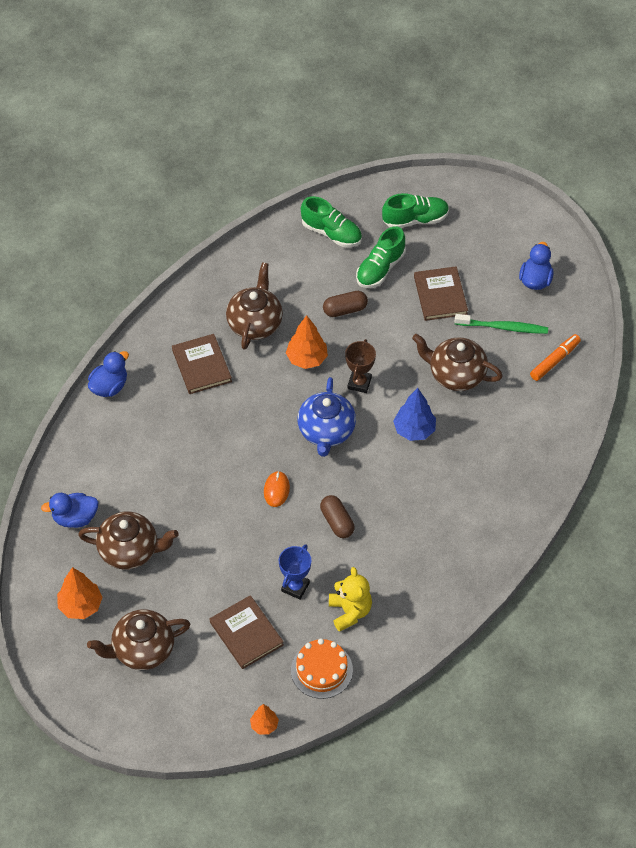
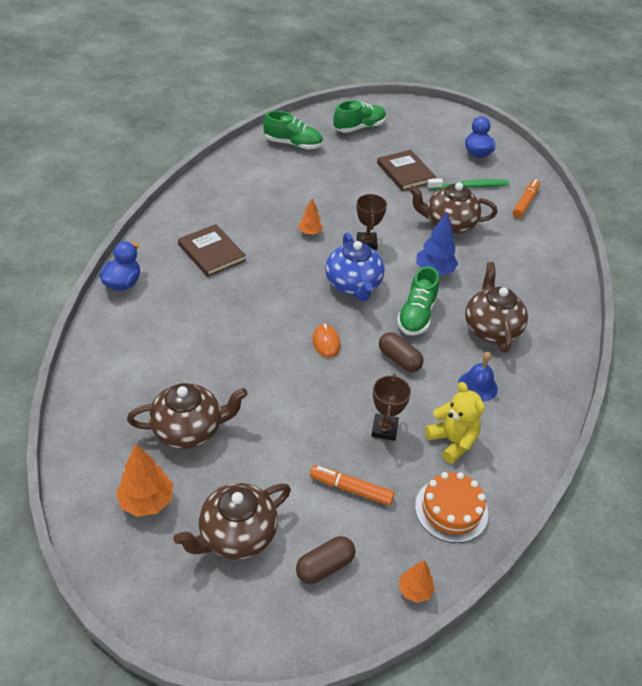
camera: 20 degrees left, 10 degrees down
(75, 518) = (116, 409): blue duck -> none
(246, 633) = (351, 489): brown book -> orange marker
(255, 323) = (251, 213): brown teapot -> brown teapot (491, 328)
(295, 587) = (384, 429): blue trophy -> brown trophy
(307, 359) = (310, 233): orange tree -> orange tree, size x0.61
(345, 309) = (328, 193): brown capsule -> brown capsule (324, 566)
(380, 268) = (346, 162): green shoe -> green shoe (416, 315)
(398, 564) = (477, 386): none -> blue bell

